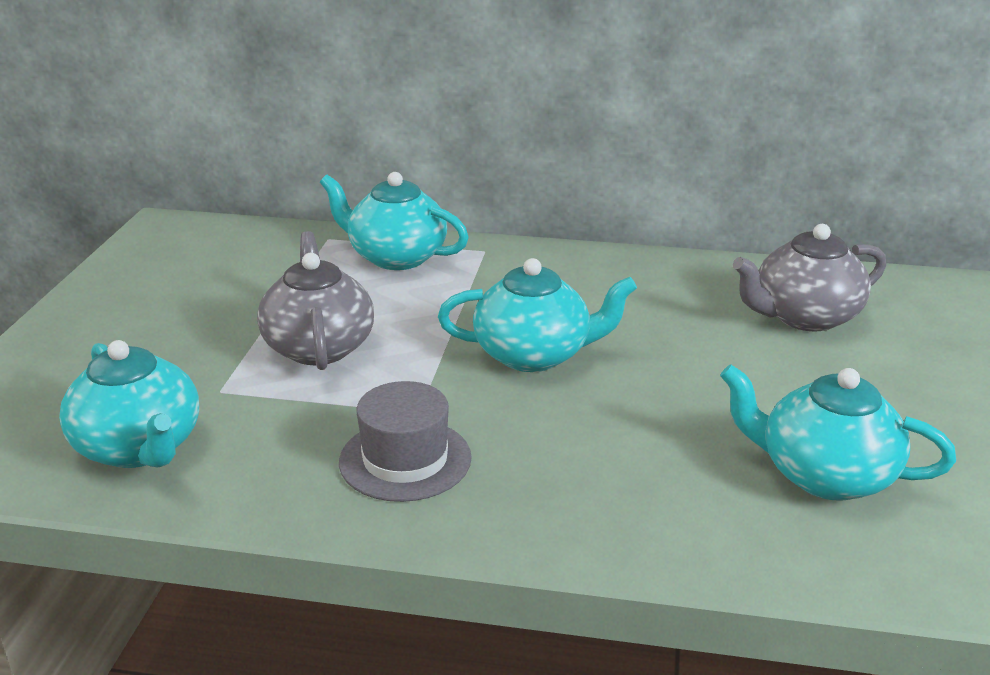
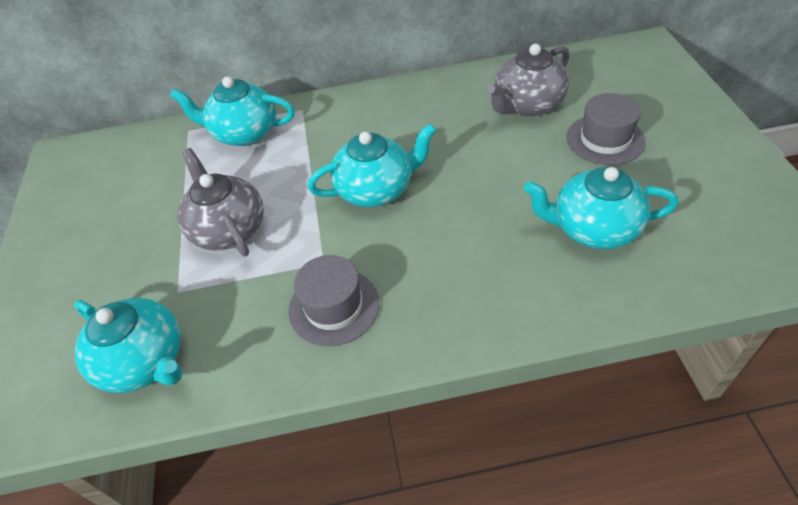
camera: 15 degrees left, 20 degrees up
(901, 382) = (605, 139): none -> grey hat

